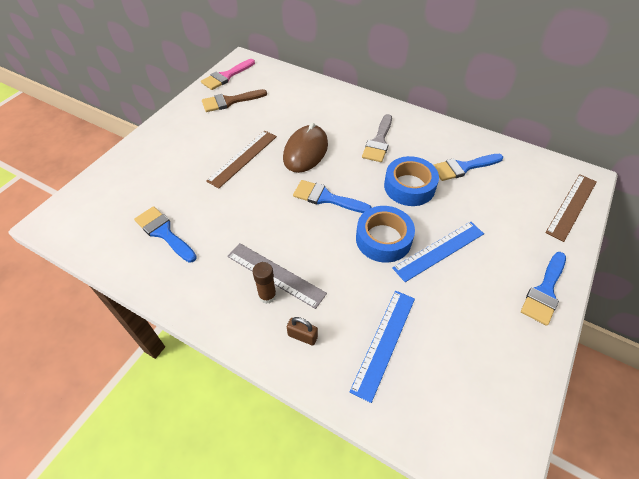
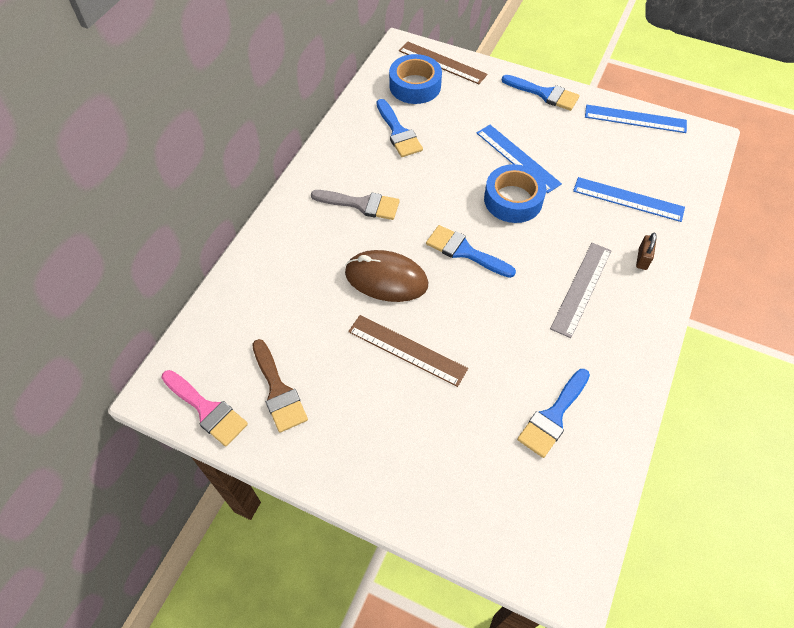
camera: 95 degrees left, 5 degrees up
(267, 295) = (608, 292): brown glue stick -> none
(326, 198) = (464, 251): blue brush -> blue brush turned 105 degrees clockwise
(409, 186) = (434, 177): blue tape -> blue tape (415, 86)
(520, 385) = (635, 119): none -> blue ruler

